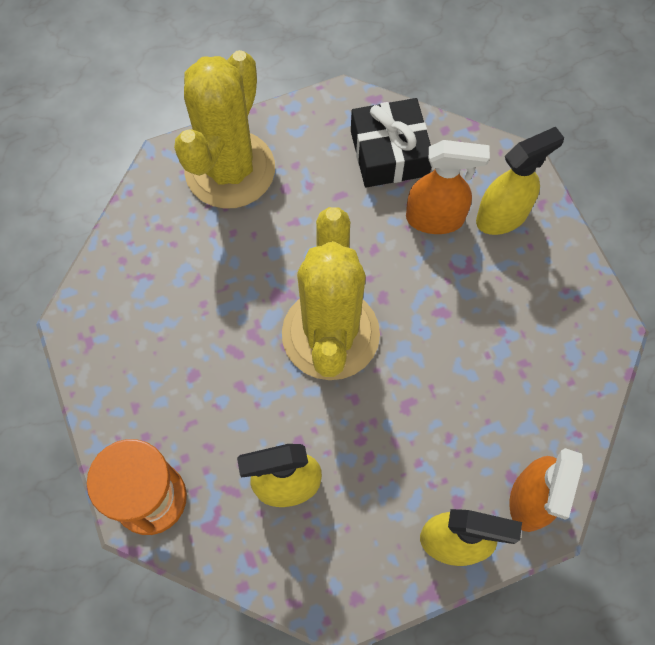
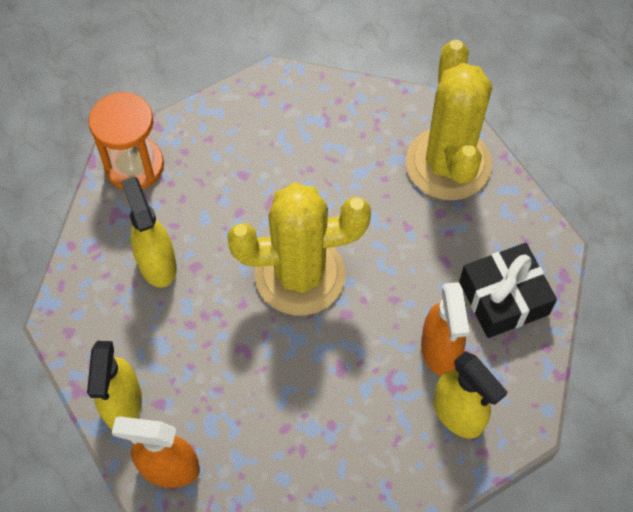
camera: 80 degrees right, 5 degrees down
(230, 170) = (448, 164): yellow cactus -> yellow cactus turned 75 degrees clockwise

